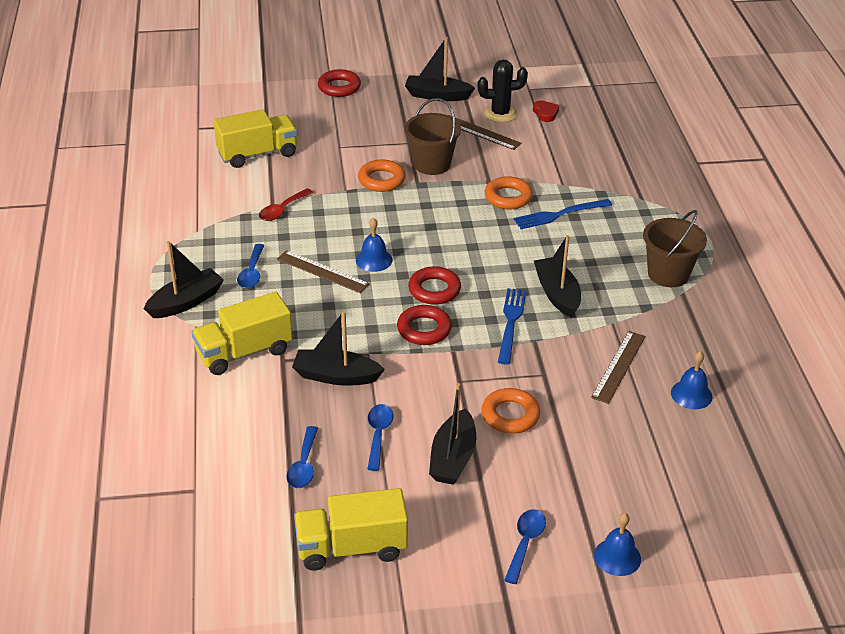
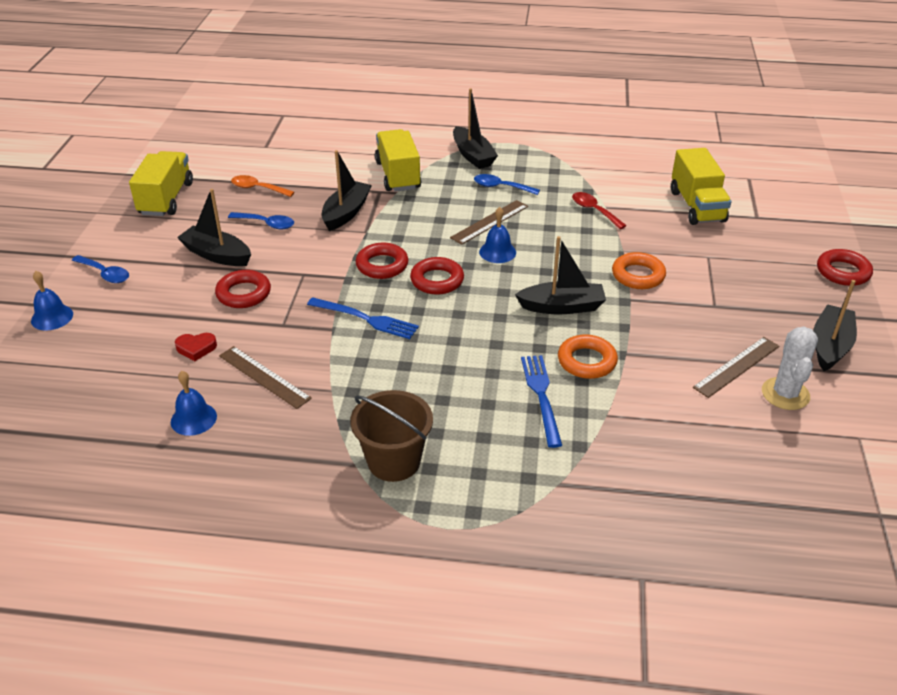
camera: 105 degrees right, 0 degrees up
(304, 465) = (258, 188): blue spoon -> orange spoon
(432, 164) = (666, 315): brown bucket -> none
(500, 114) = (785, 394): black cactus -> white cactus
(510, 415) = (243, 294): orange ring -> red ring
(545, 113) = (788, 439): red heart -> red heart (196, 348)
(557, 294) = (396, 360): black boat -> black boat (562, 307)

